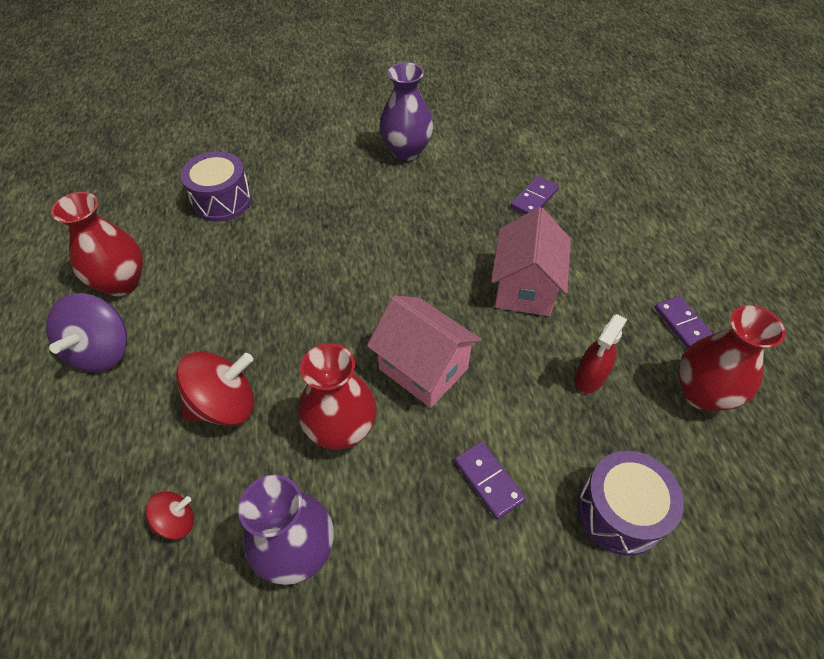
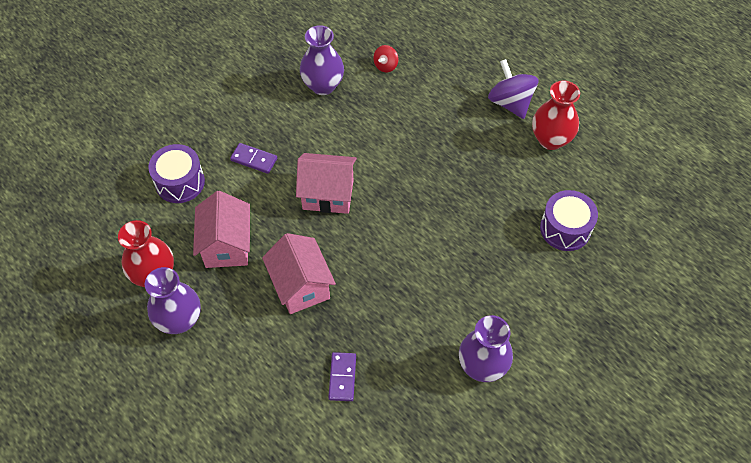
camera: 145 degrees right, 5 degrees up
(225, 405) = (416, 117): red spinning top -> none
(341, 429) = (346, 140): red vase -> none
(589, 378) = (227, 245): red spray bottle -> pink house
(683, 325) = (179, 320): purple domino -> purple vase

